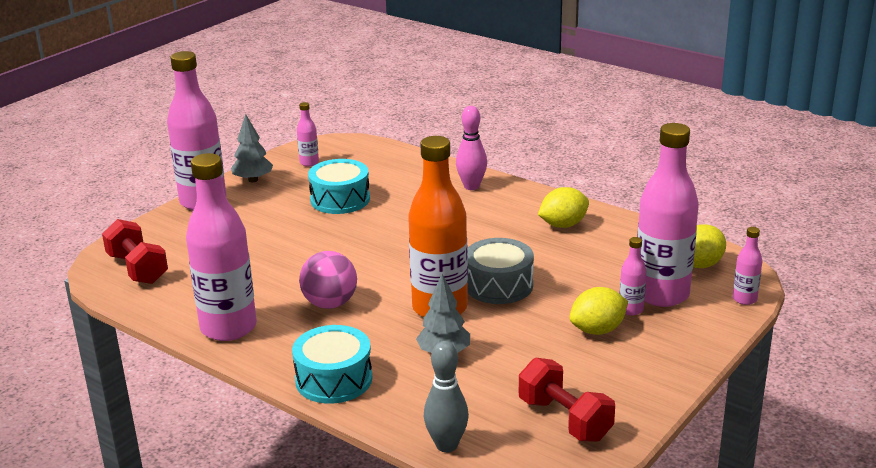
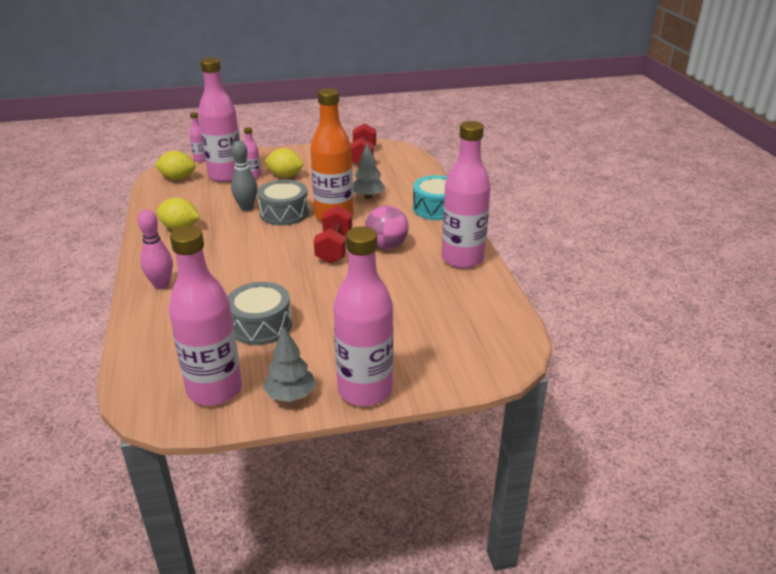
camera: 140 degrees left, 5 degrees up
(137, 269) = (485, 337): red dumbbell -> red dumbbell (334, 248)
(309, 163) = (214, 390): pink bottle -> pink bottle, size x2.29
(340, 199) = (261, 325): turquoise drum -> grey drum
(446, 445) = (422, 168): grey bowling pin -> grey bowling pin (246, 207)

